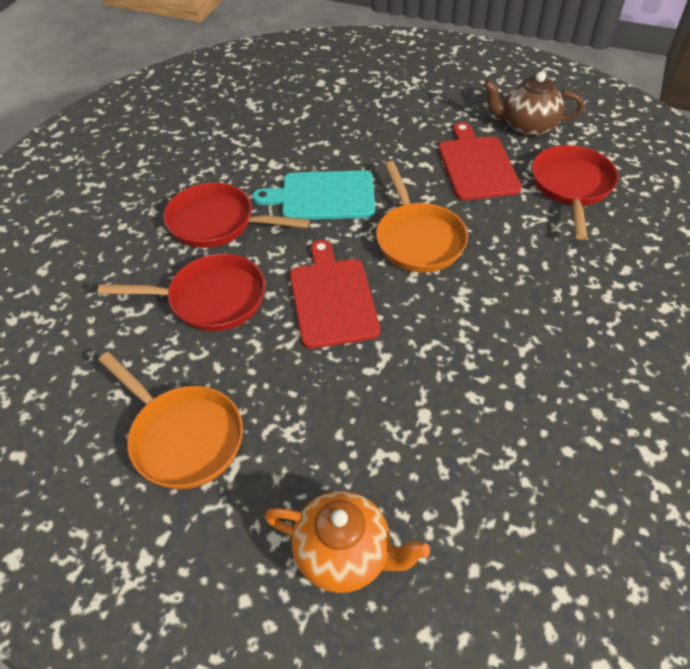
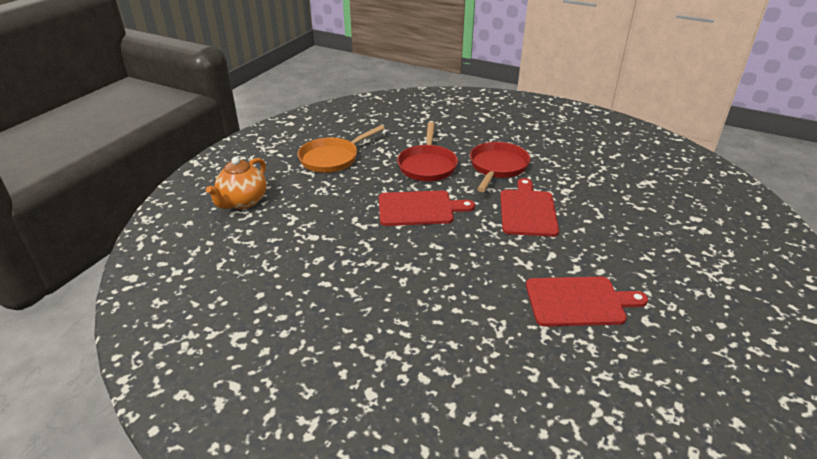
camera: 95 degrees right, 15 degrees down
(323, 196) = (527, 211): turquoise cutting board -> red cutting board
(418, 239) = (476, 252): orange pan -> none
(527, 127) = (657, 353): brown teapot -> none
(571, 187) = (550, 367): red pan -> none

